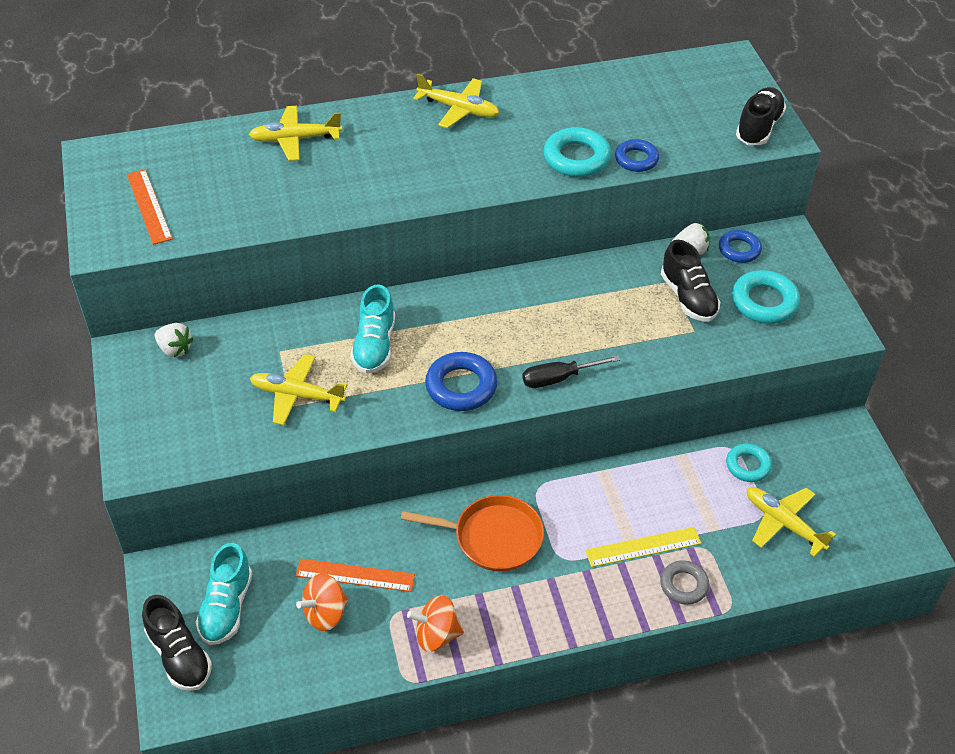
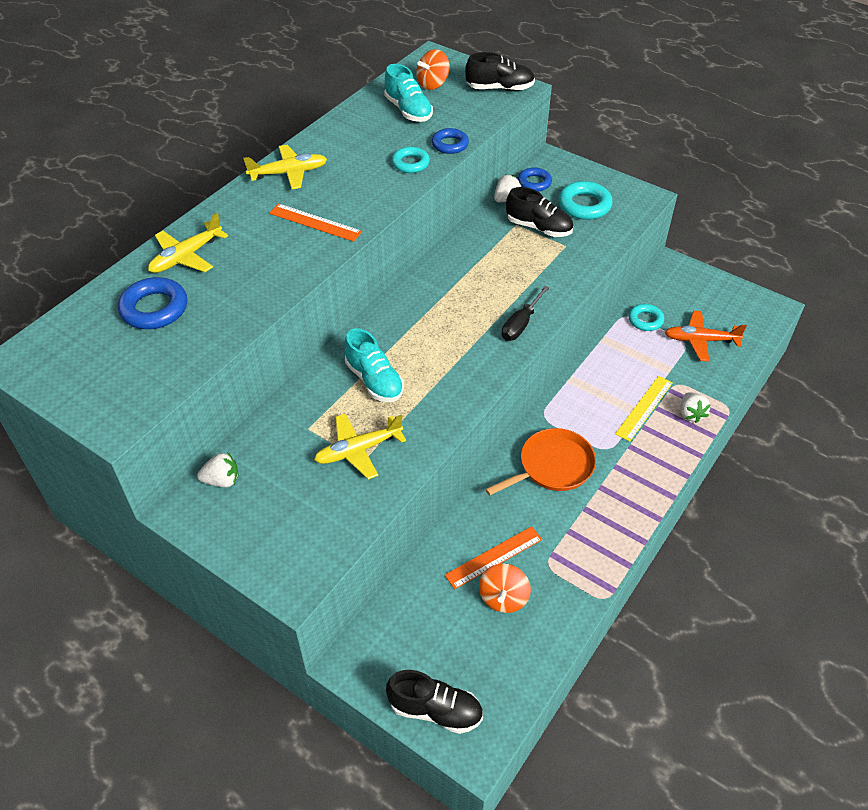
camera: 40 degrees left, 0 degrees up
(149, 206) = (120, 370): orange ruler -> orange ruler (315, 222)
(227, 607) = (430, 648): turquoise shoe -> turquoise shoe (408, 110)
(436, 635) = (589, 554): orange spinning top -> orange spinning top (433, 84)
(461, 386) = (465, 369): blue ring -> blue ring (154, 309)
(576, 158) = (410, 163): turquoise ring -> turquoise ring, size x0.66
(684, 585) = (691, 414): grey ring -> white strawberry
(758, 127) = (500, 88): black shoe -> black shoe turned 105 degrees clockwise
(783, 523) = (700, 340): yellow plane -> orange plane

